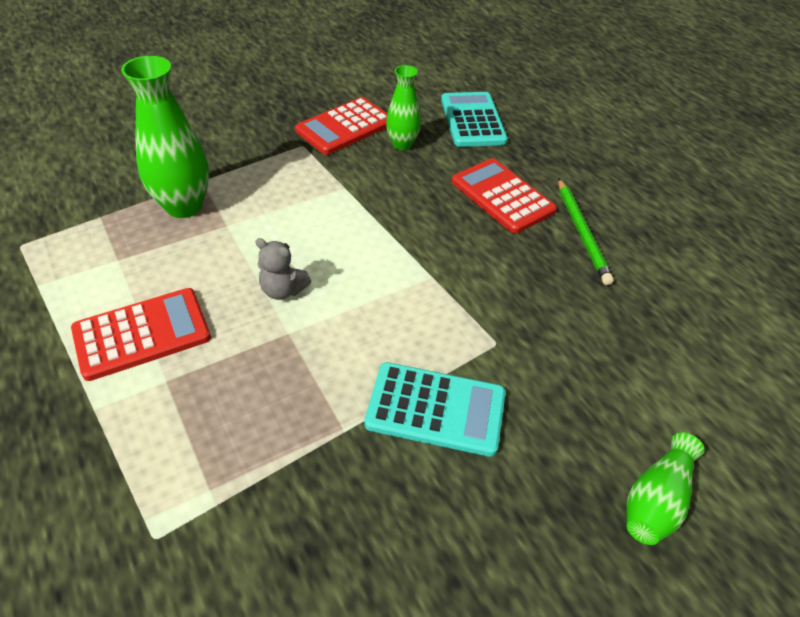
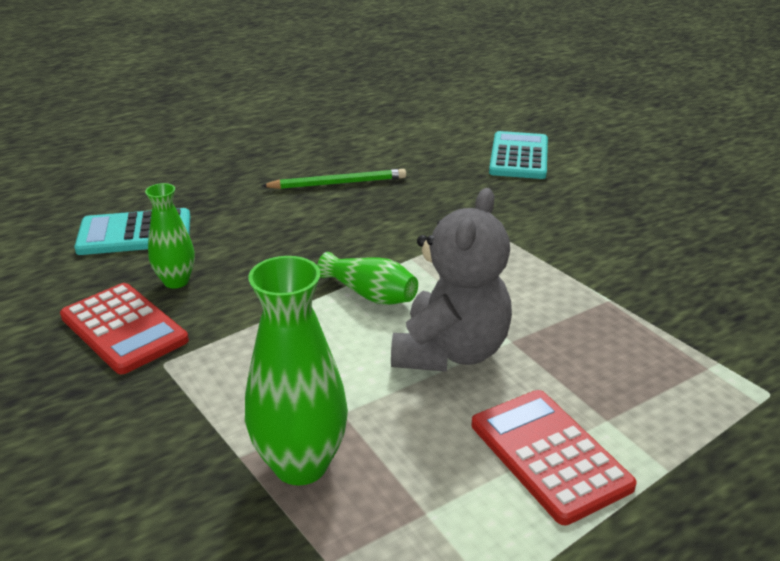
camera: 90 degrees left, 15 degrees down
(283, 290) = (450, 352): grey teddy bear -> grey teddy bear, size x2.09
(435, 409) = (566, 256): turquoise calculator -> turquoise calculator (519, 156)
(502, 196) = (283, 219): red calculator -> none
(656, 500) = (600, 177): green vase -> green vase (370, 294)

